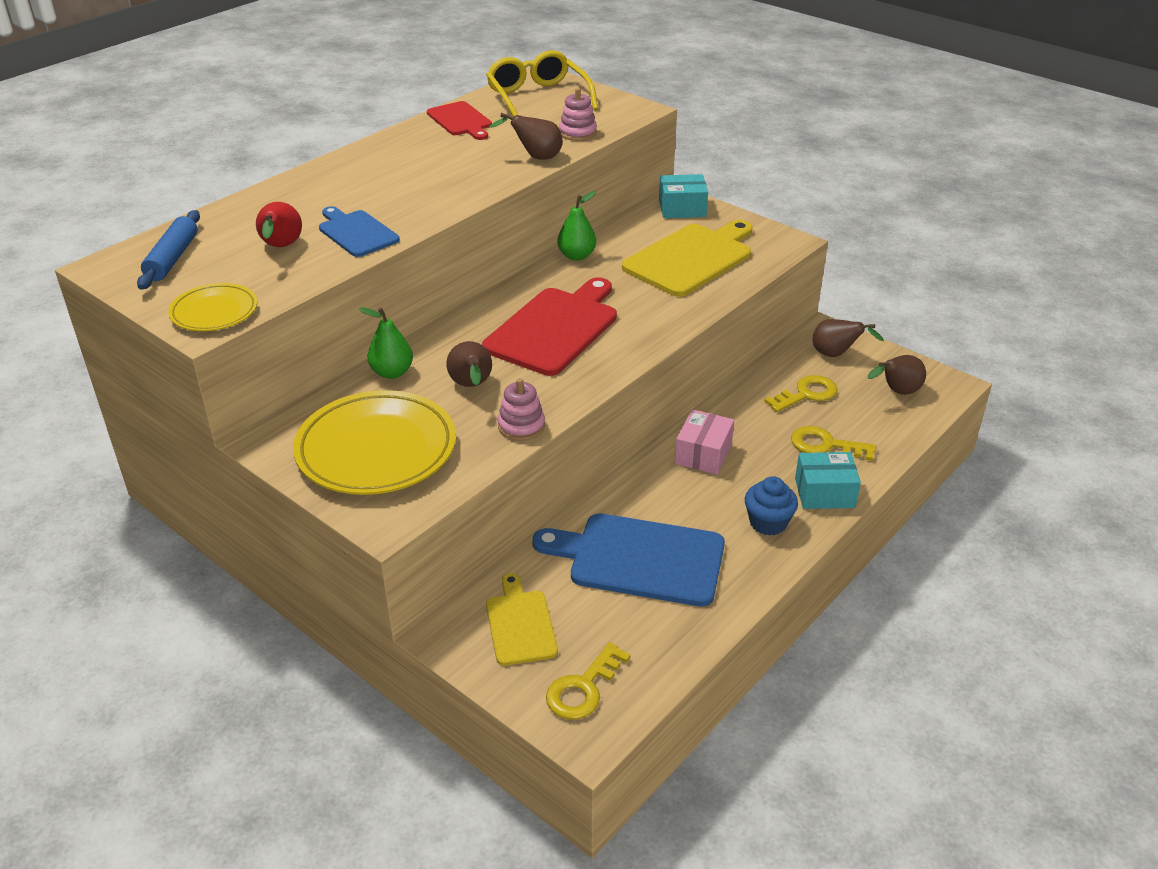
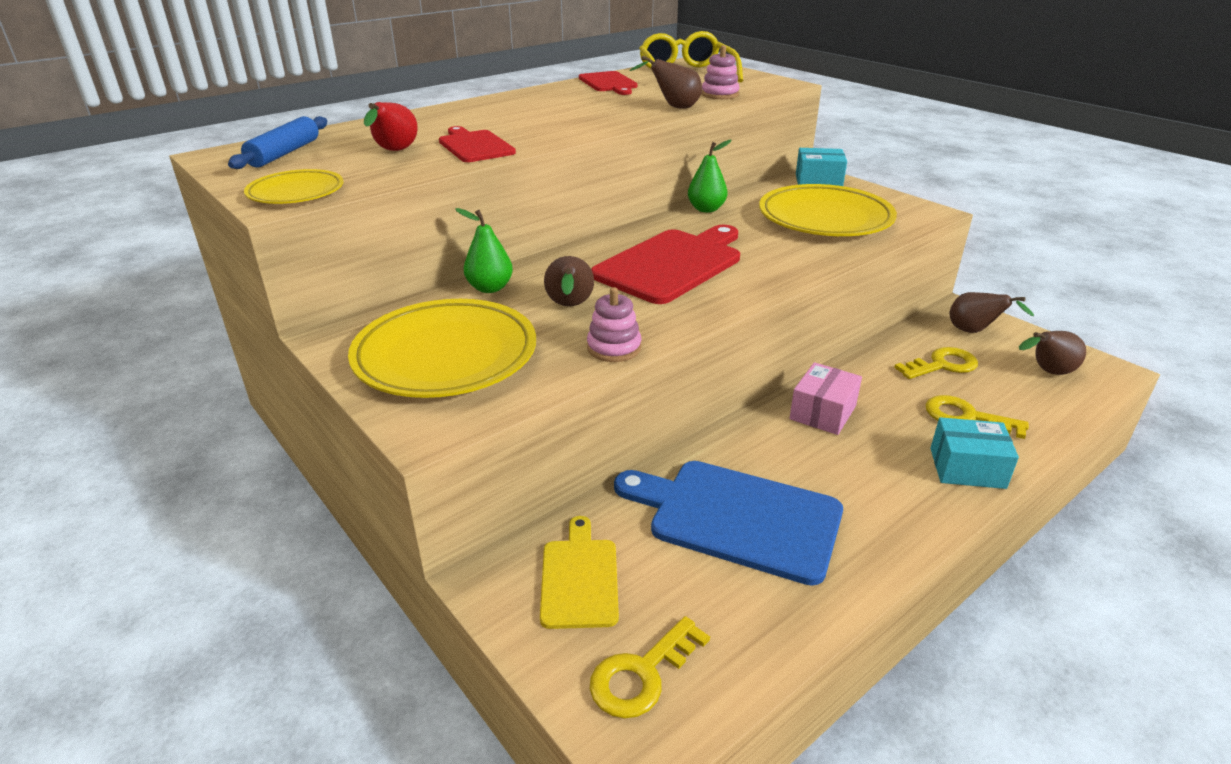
camera: 10 degrees right, 5 degrees down
(356, 232) = (475, 146): blue cutting board -> red cutting board
(691, 258) = (825, 218): yellow cutting board -> yellow plate
(768, 523) = (897, 494): blue cupcake -> none

